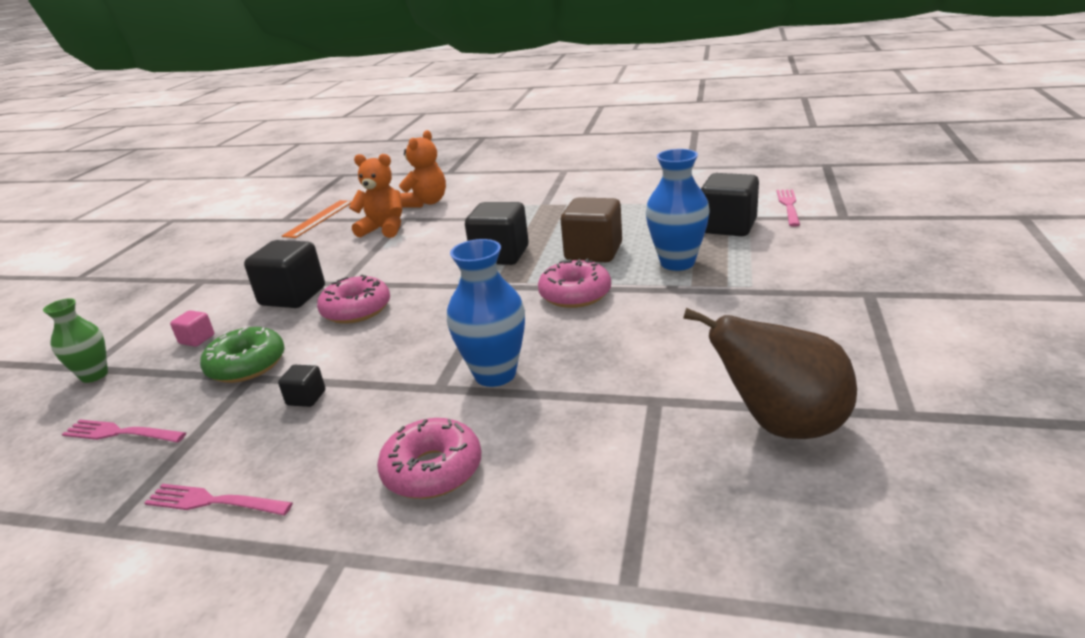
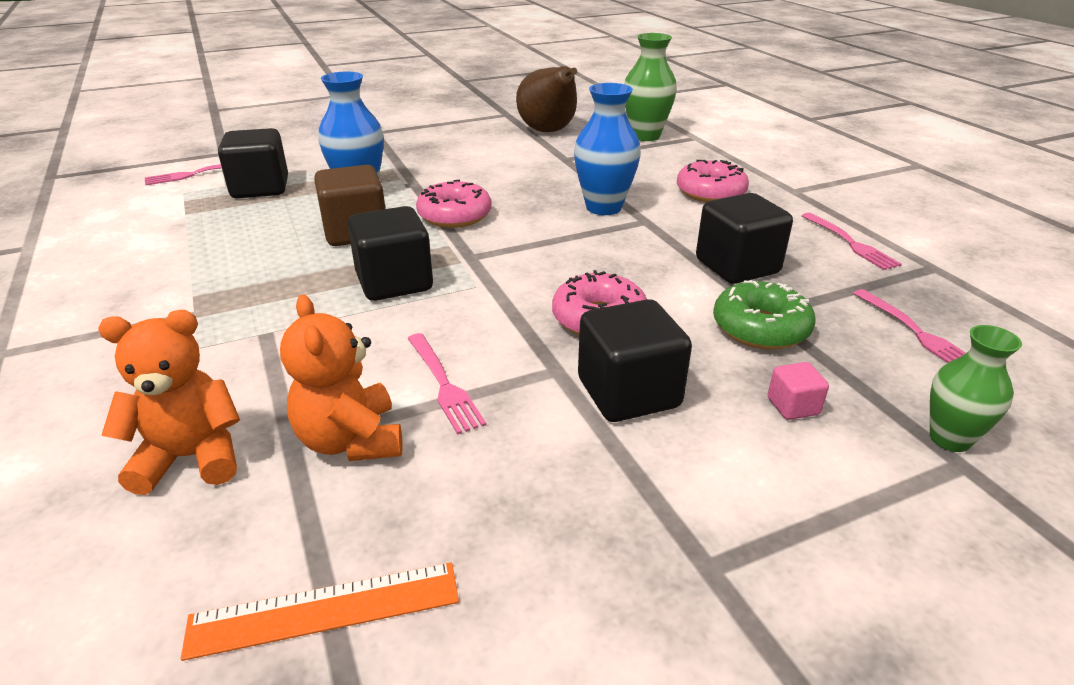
camera: 130 degrees left, 5 degrees up
(306, 398) = (737, 266): black cube -> black cube, size x2.11
(383, 253) = (444, 385): none -> pink fork
(683, 524) = (645, 136): none -> green vase

